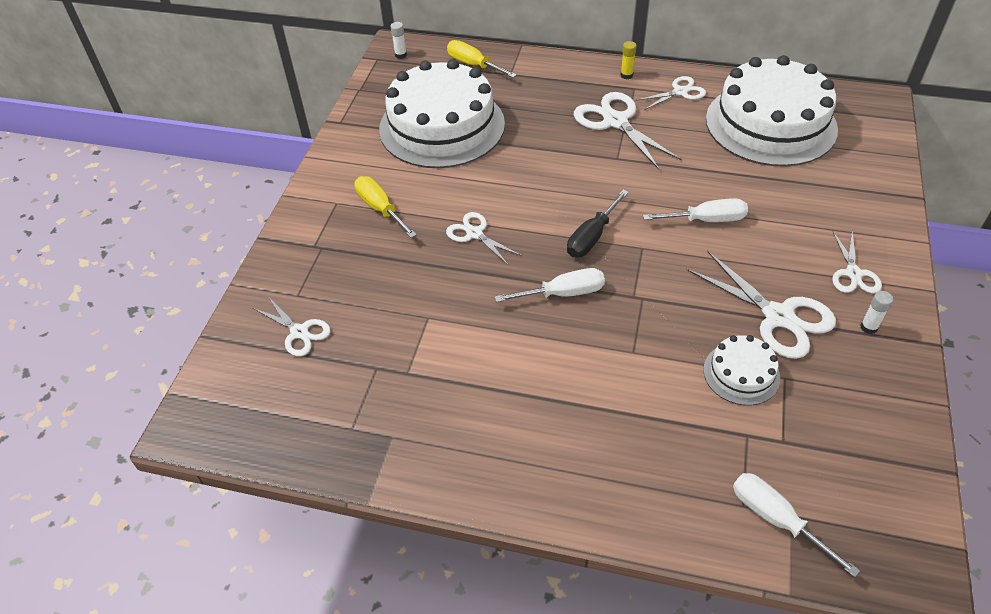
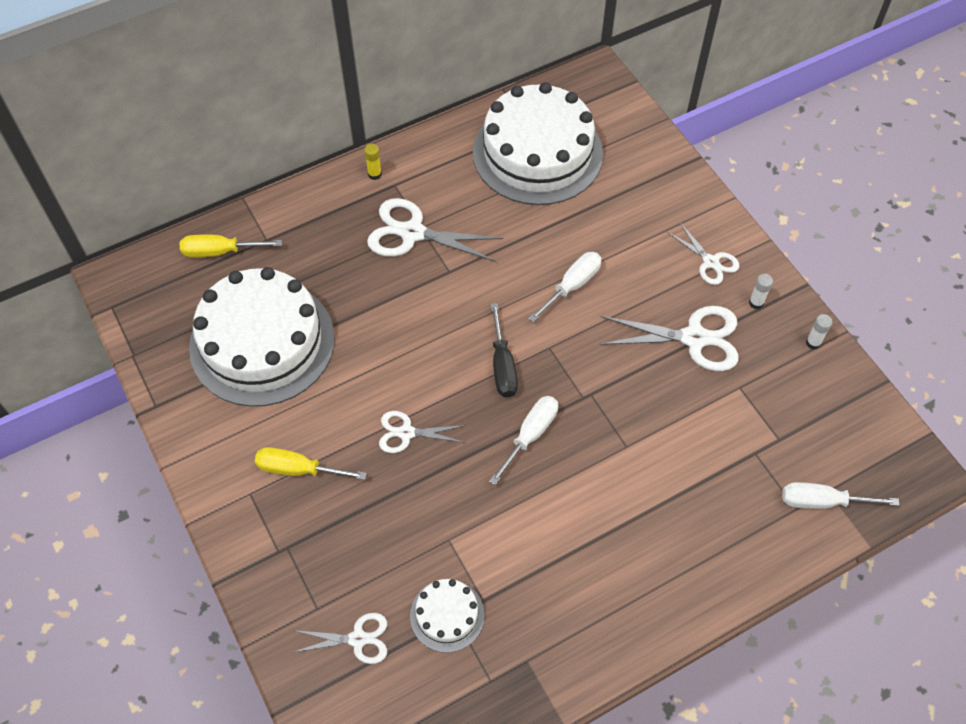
camera: 45 degrees left, 10 degrees up
(400, 55) = (132, 286): white glue stick -> white glue stick (813, 343)
(680, 92) = (437, 164): white scissors -> none
(741, 373) = (711, 406): white cake -> white cake (447, 615)

